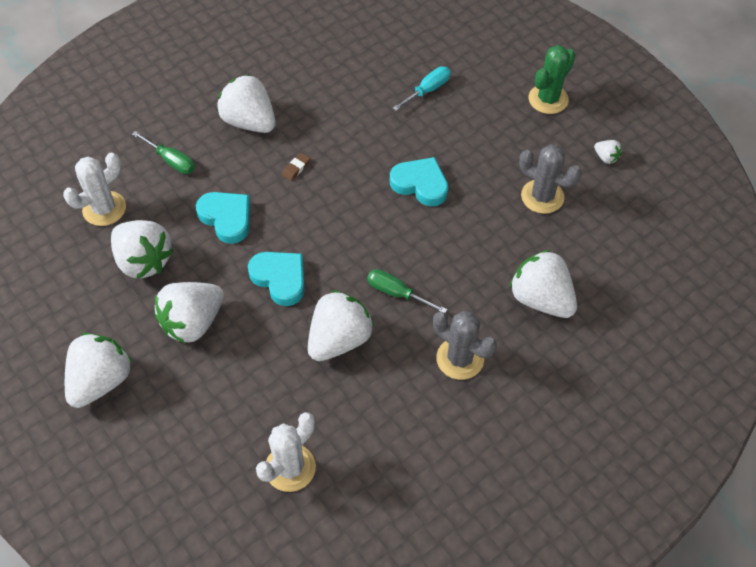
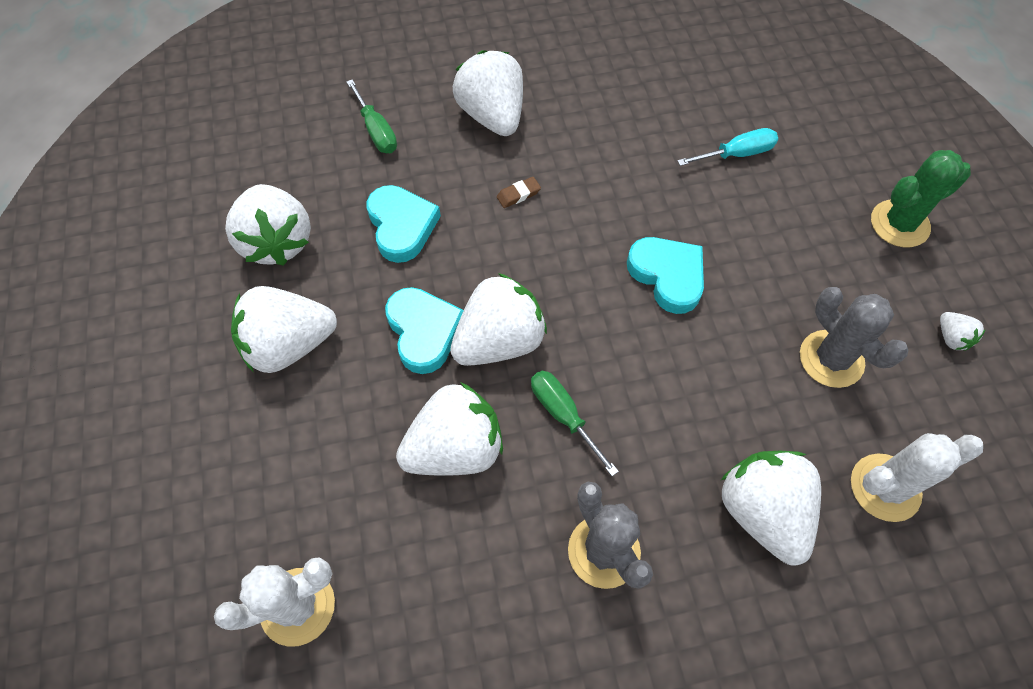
camera: 25 degrees right, 5 degrees up
(101, 381) = (144, 375): white strawberry -> white strawberry (499, 341)
(104, 209) = (270, 160): white cactus -> white cactus (885, 487)

